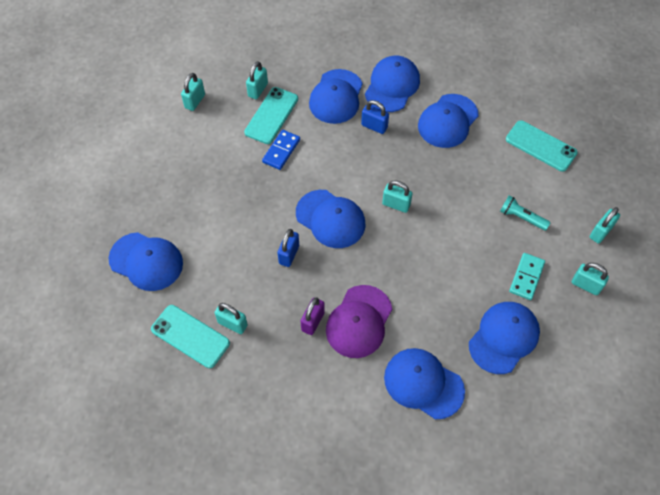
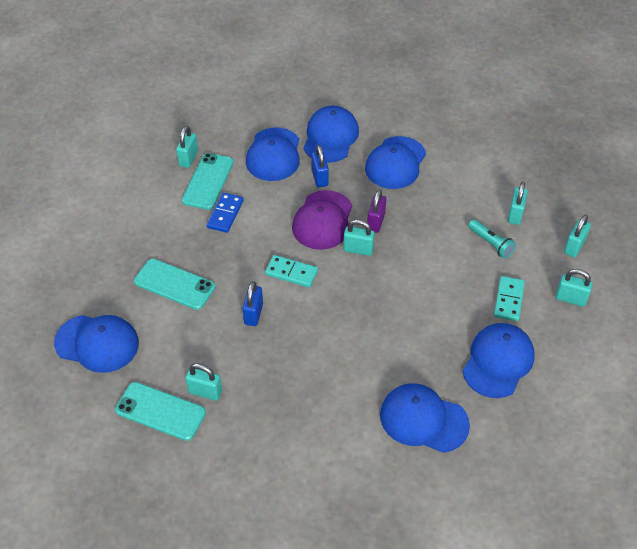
camera: 10 degrees left, 10 degrees down
(195, 101) = (122, 178): turquoise padlock -> turquoise padlock (515, 214)
(313, 321) = (292, 376): purple padlock -> purple padlock (376, 222)
(330, 219) = (291, 273): blue cap -> turquoise domino
(359, 321) = (342, 369): purple cap -> purple cap (323, 220)
(374, 126) = (319, 178): blue padlock -> blue padlock turned 60 degrees clockwise
(521, 217) = (491, 244): turquoise flashlight -> turquoise flashlight turned 150 degrees counterclockwise
(541, 146) = (496, 174): turquoise phone -> turquoise phone (174, 284)

